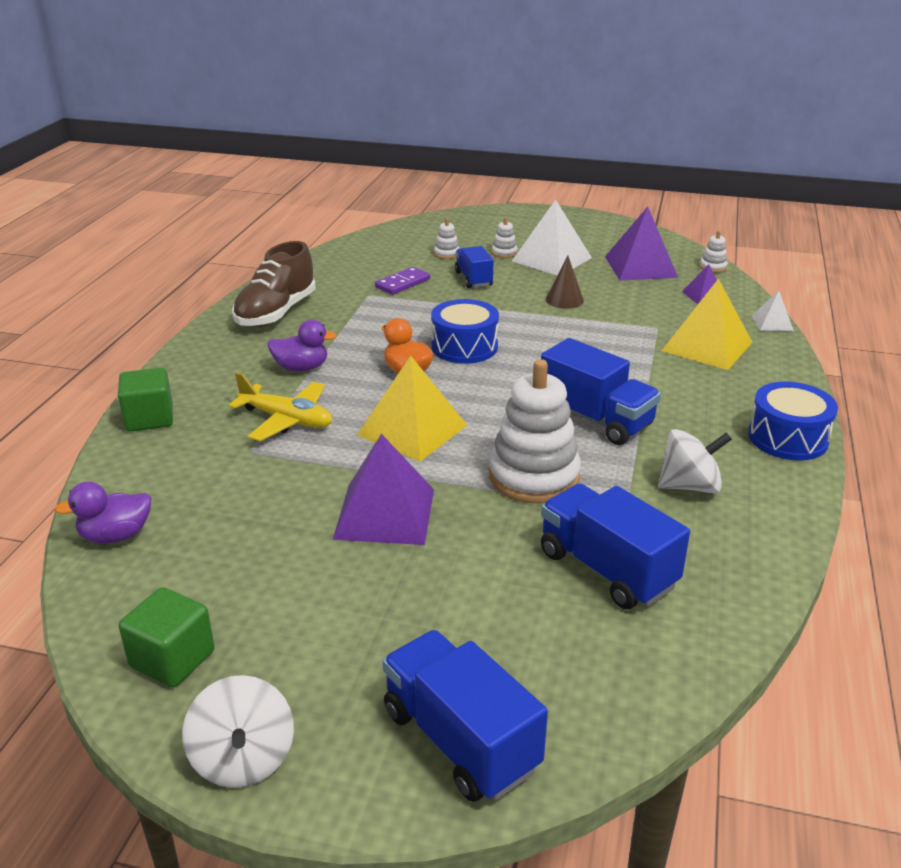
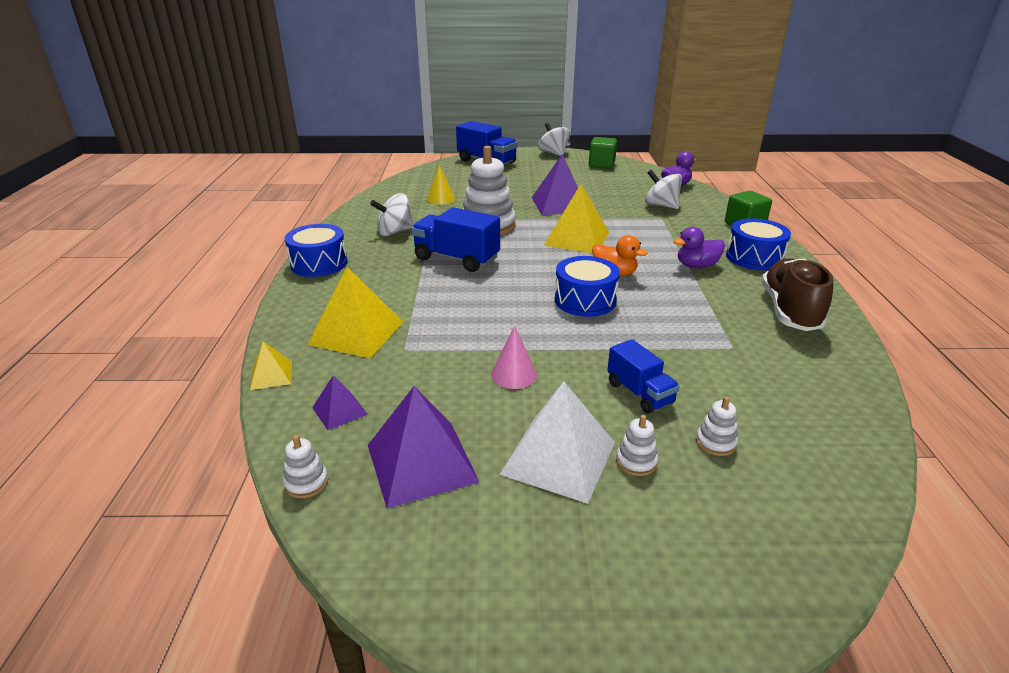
camera: 165 degrees right, 0 degrees up
(215, 480) = (661, 205): none -> white spinning top
(219, 369) = (754, 257): none -> blue drum
(287, 420) = (661, 234): yellow plane -> none
(402, 283) = (715, 371): purple domino -> none
(564, 300) = (514, 374): brown cone -> pink cone
(607, 569) = (441, 199): blue truck -> yellow cone
(772, 323) = (271, 375): white pyramid -> yellow pyramid

